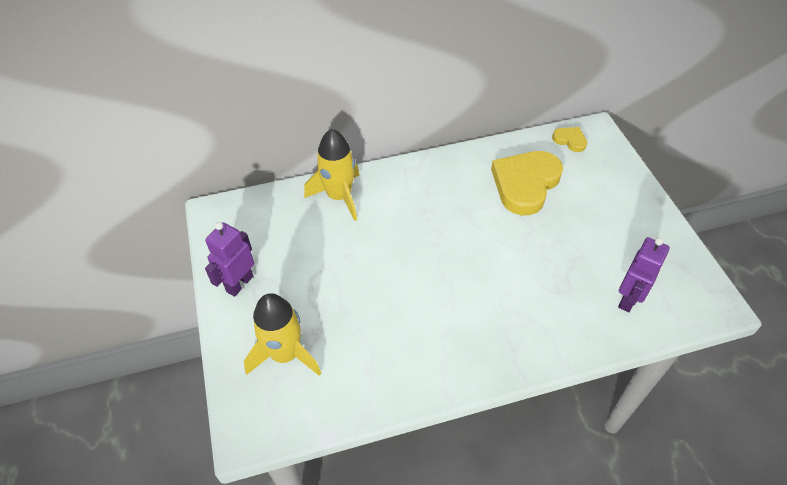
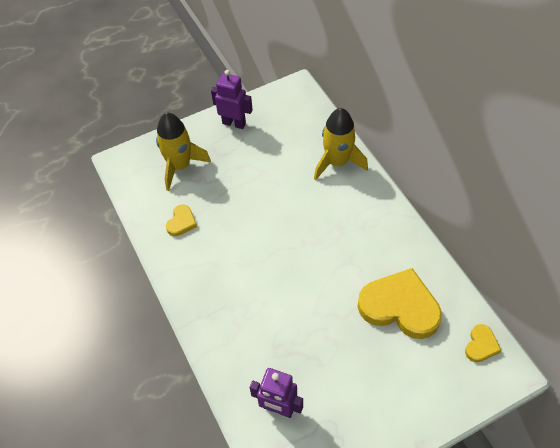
camera: 80 degrees right, 5 degrees up
(376, 363) = (181, 222): none -> yellow heart

